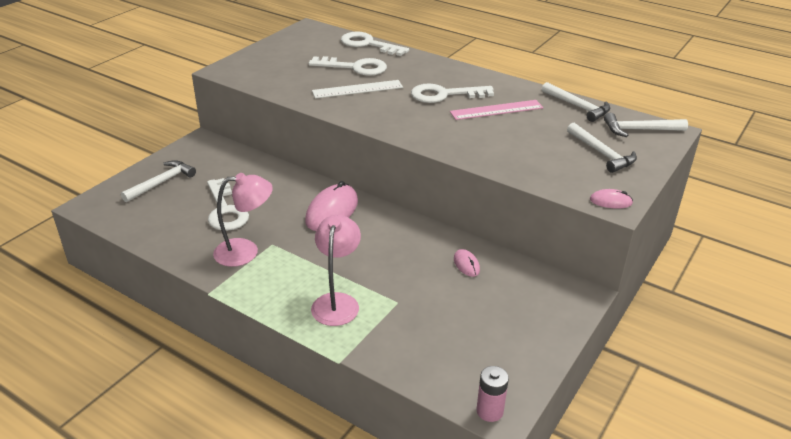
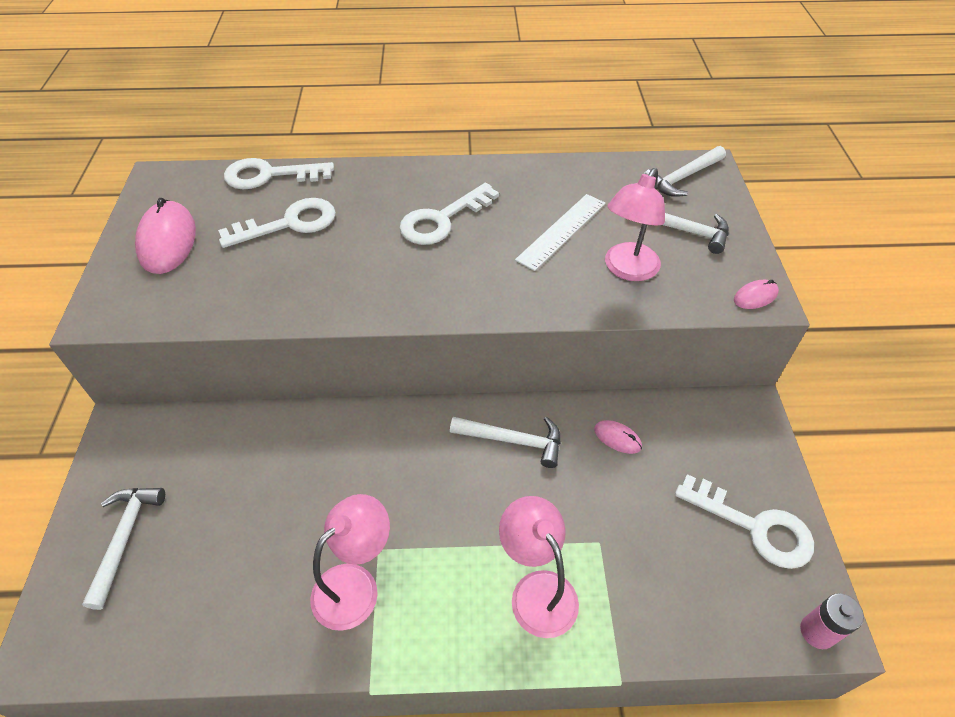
camera: 35 degrees left, 15 degrees up
(225, 210) = (265, 532): white key -> white key (754, 526)
(332, 211) = (405, 449): pink mouse -> pink mouse (167, 241)
(357, 89) = (328, 260): white ruler -> white ruler (562, 231)
(496, 110) = (521, 217): pink ruler -> none
(535, 157) = (627, 270): none -> pink lamp
(578, 106) = (596, 171): white hammer -> white hammer (513, 440)

